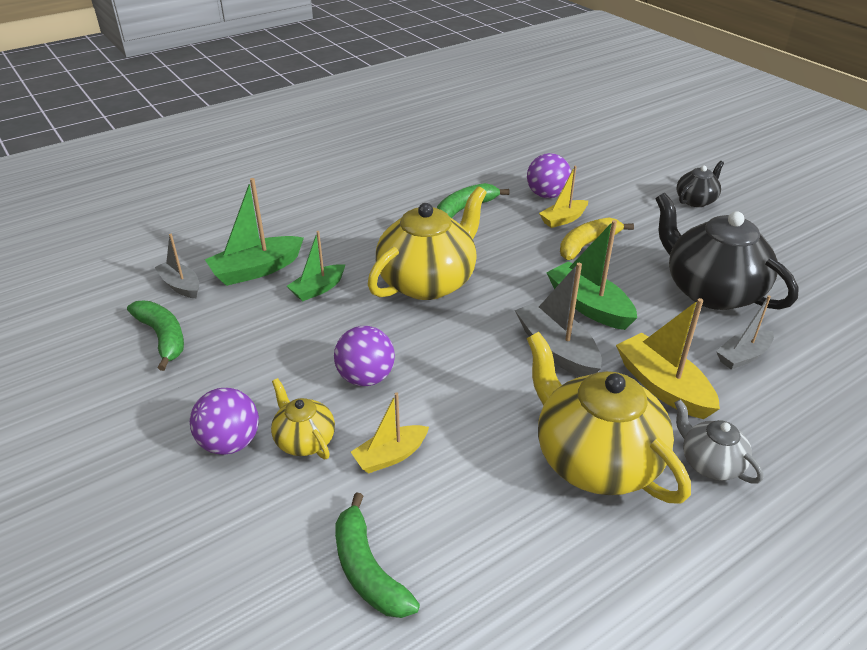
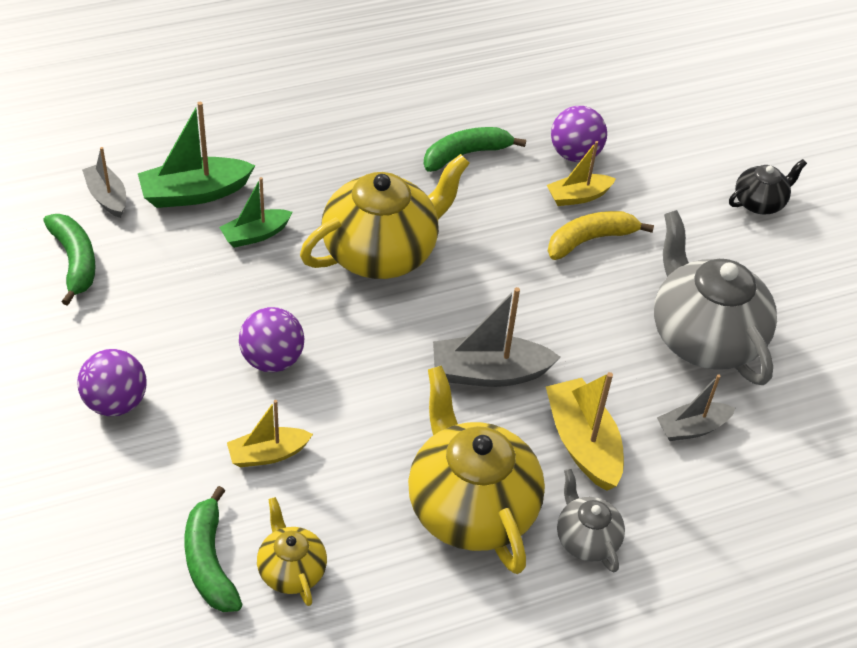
camera: 10 degrees right, 10 degrees up
(304, 440) = (189, 416): yellow teapot -> yellow teapot (291, 570)
(557, 349) = (489, 373): grey boat -> grey boat turned 75 degrees counterclockwise
(589, 306) = (551, 325): green boat -> none
(711, 291) = (703, 337): black teapot -> grey teapot

